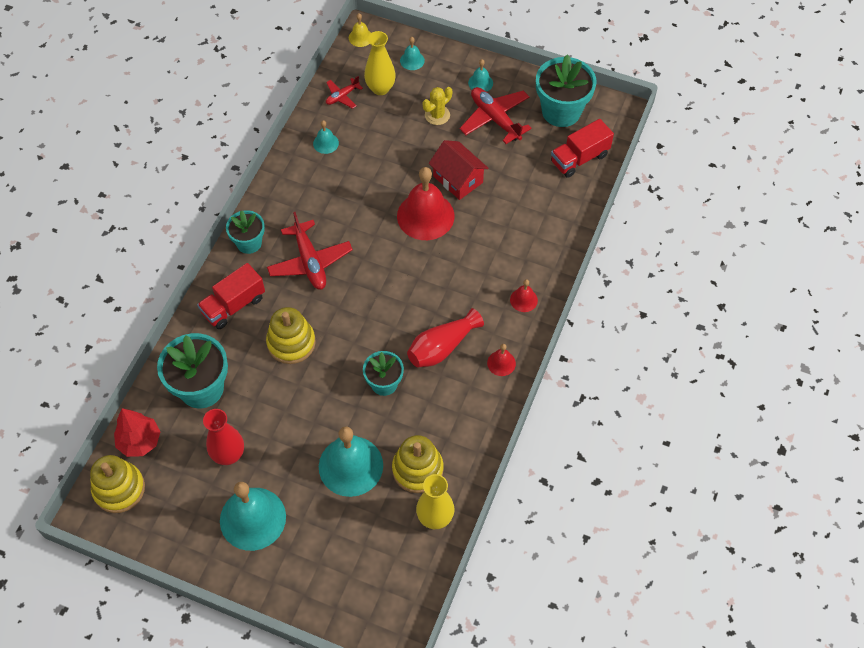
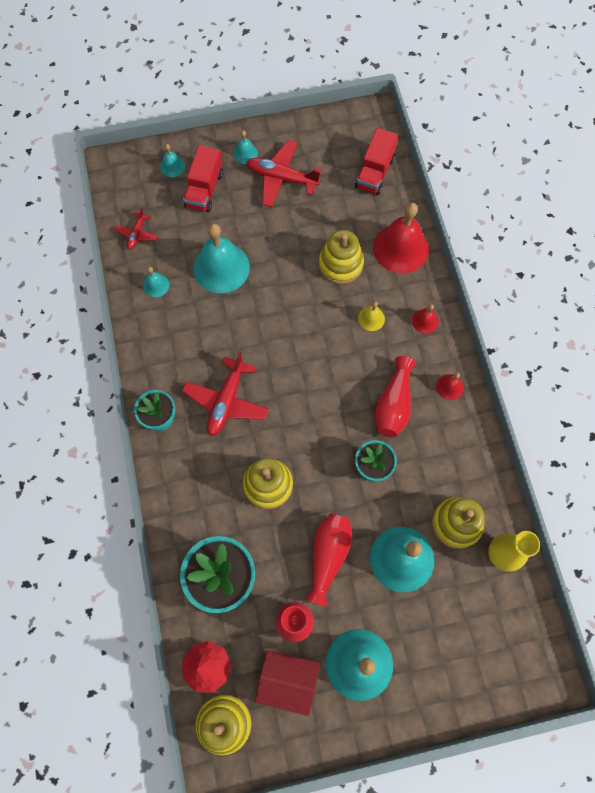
camera: 35 degrees left, 10 degrees up
(233, 305) = (191, 484): red truck -> red truck (204, 190)
(294, 425) = (328, 556): none -> red vase
(310, 262) = (226, 401): red plane -> red plane turned 75 degrees clockwise
(360, 37) = (111, 171): yellow bell -> yellow bell (371, 318)
(380, 88) = (165, 207): yellow vase -> none
(388, 159) = (221, 267): none -> turquoise bell
(425, 216) = (291, 298): red bell -> red bell (400, 248)
(437, 115) = (231, 203): yellow cactus -> none
(458, 179) = (292, 249): red house -> red house (288, 681)
(488, 214) = (340, 264): none -> yellow stacking toy
(561, 111) = (329, 140): turquoise flower pot -> none

